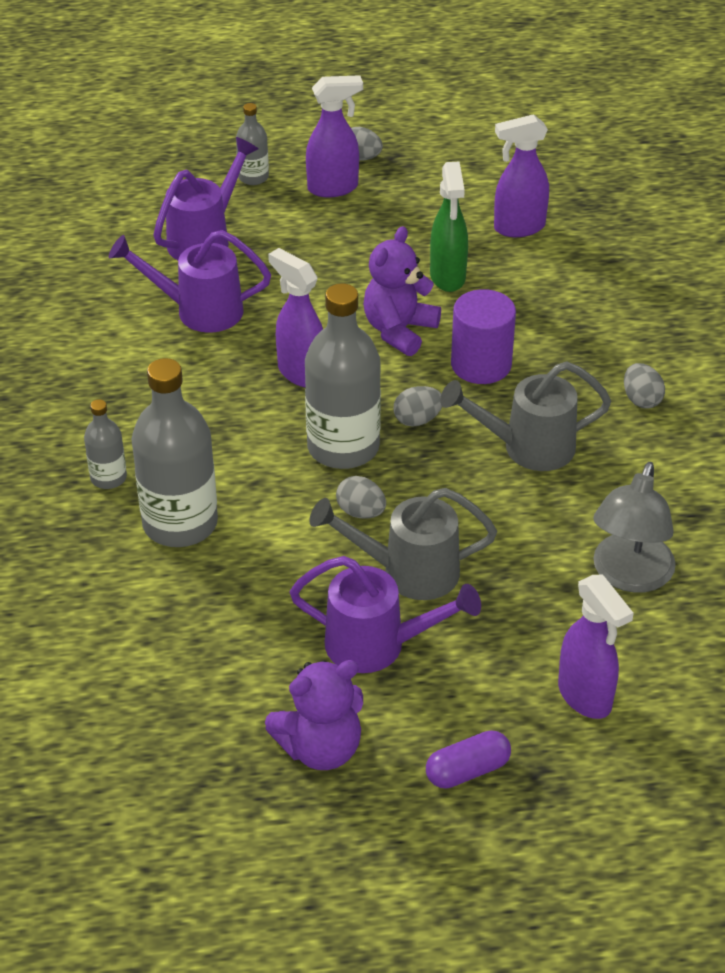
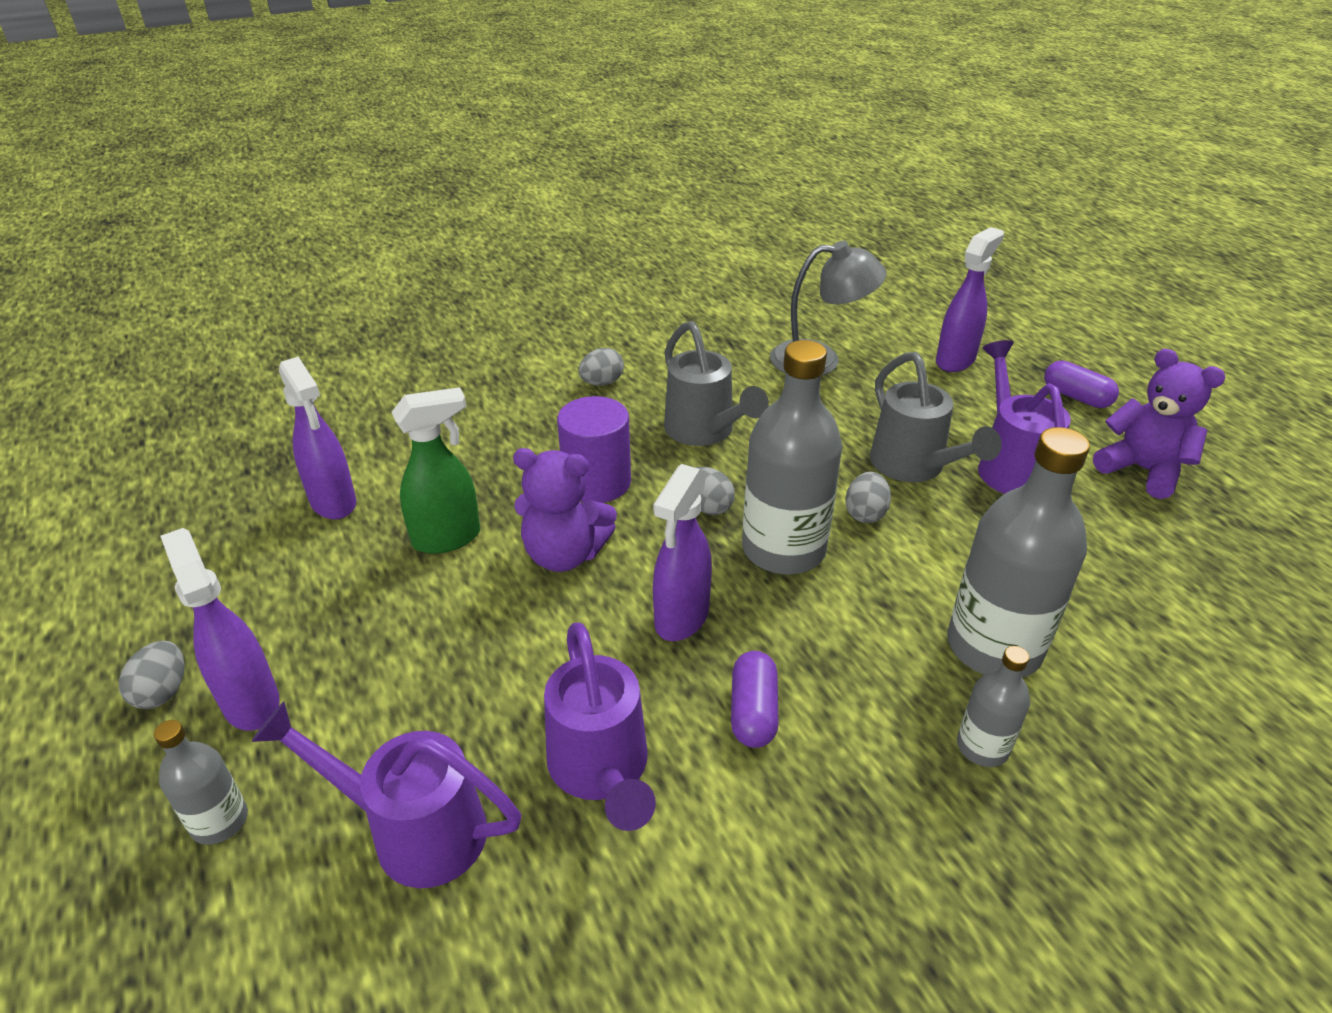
camera: 110 degrees left, 5 degrees down
(201, 383) = (753, 711): none -> purple capsule

